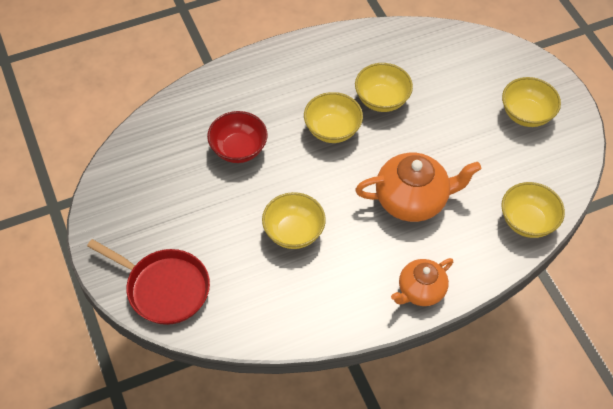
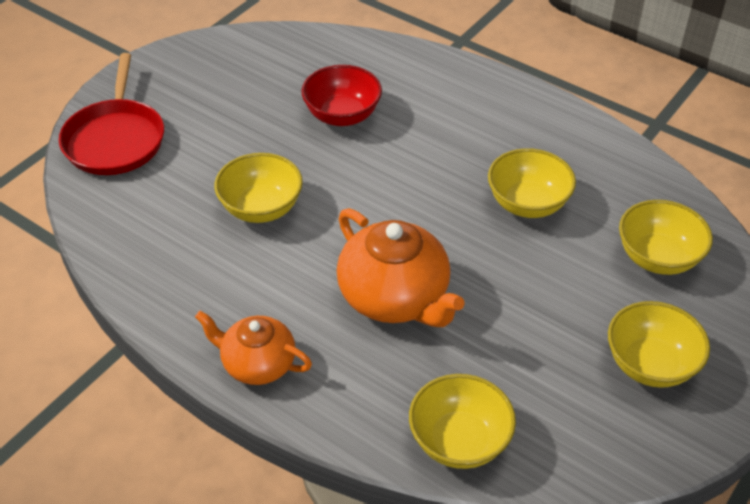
camera: 60 degrees right, 10 degrees down
(332, 130) = (439, 179): yellow bowl -> yellow bowl (658, 257)

